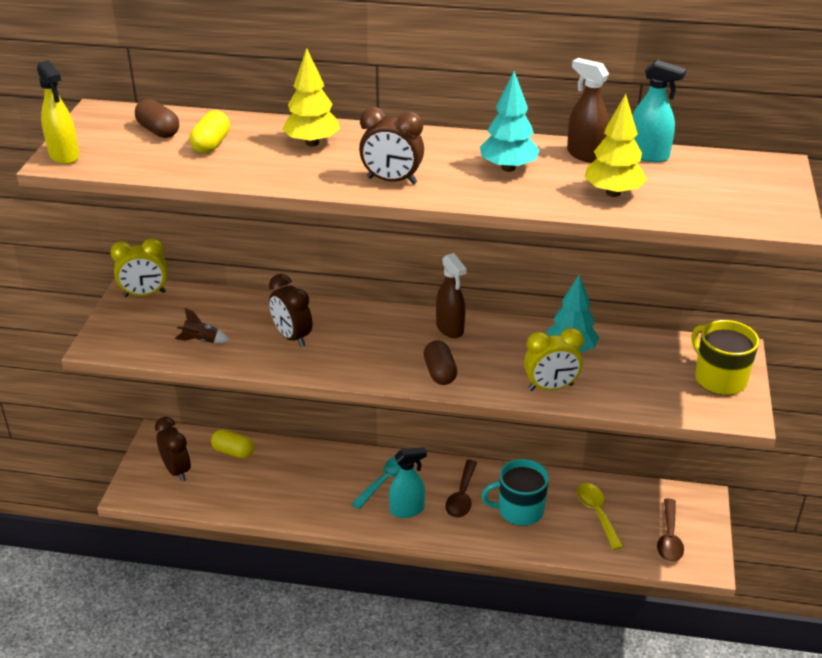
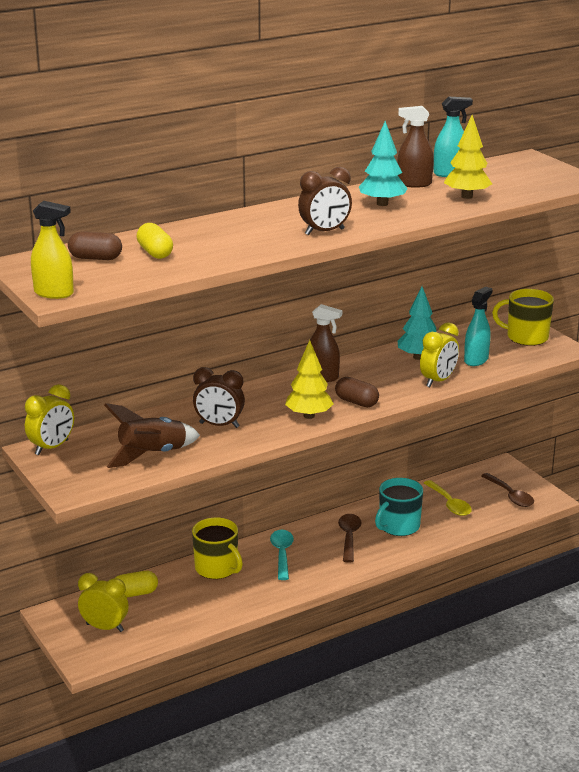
camera: 40 degrees left, 10 degrees down
(177, 470) = (105, 627): brown clock -> yellow clock
(201, 341) = (152, 455): brown rocket -> brown rocket, size x1.98
(312, 143) = (226, 230): yellow tree -> yellow tree (309, 416)
(319, 464) = (217, 568): none -> yellow mug
(407, 510) = (322, 563): turquoise spray bottle -> turquoise spray bottle (476, 360)
(462, 496) = (349, 537): brown spoon -> brown spoon turned 150 degrees counterclockwise
(597, 513) = (449, 504): yellow spoon -> yellow spoon turned 150 degrees counterclockwise

